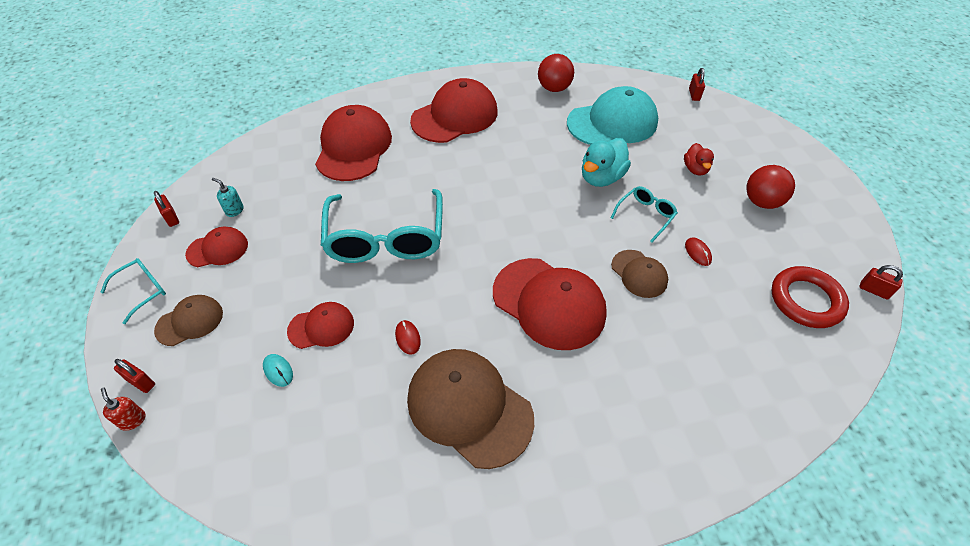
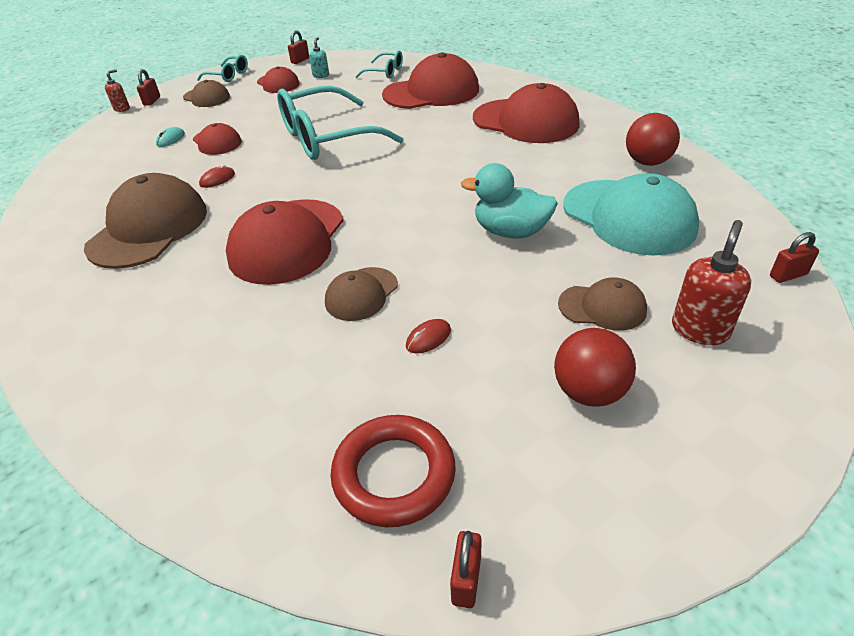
camera: 70 degrees right, 10 degrees down
(645, 215) = (467, 279): turquoise glasses -> turquoise glasses (385, 72)
(695, 169) = (602, 307): red duck -> brown cap
(726, 143) = (700, 330): none -> red soap dispenser

